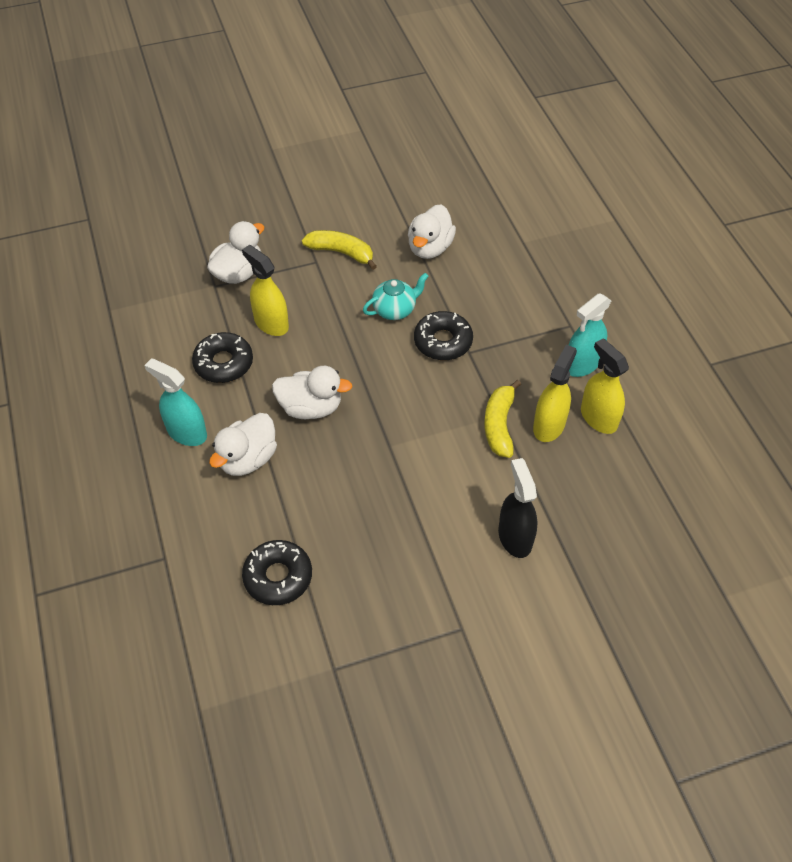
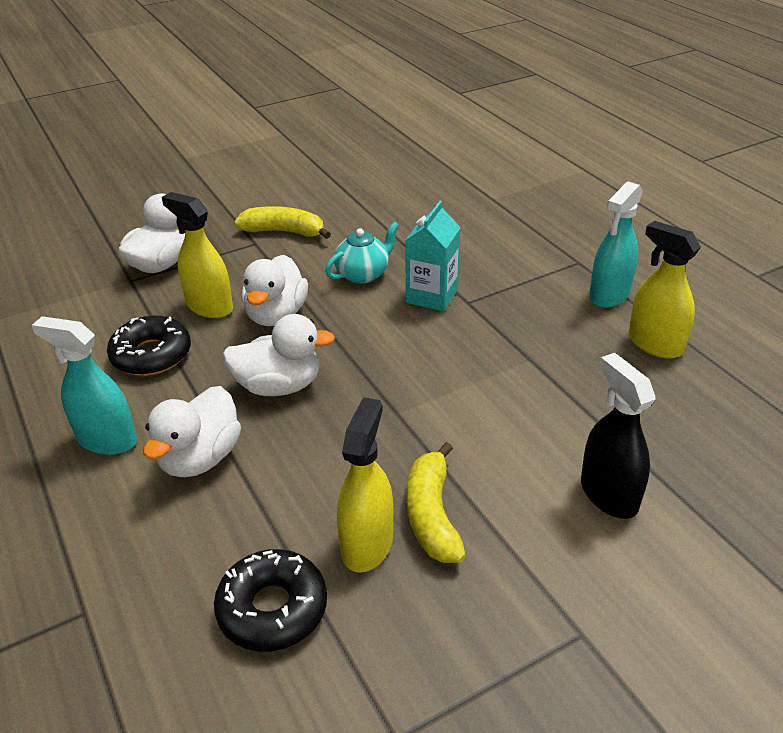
camera: 10 degrees left, 15 degrees down
(430, 248) = (388, 216): white duck -> white duck (276, 315)
(443, 341) = (432, 296): black donut -> turquoise carton
(499, 425) = (534, 369): yellow banana -> yellow banana (432, 514)
(549, 425) = (597, 360): yellow spray bottle -> yellow spray bottle (367, 544)

